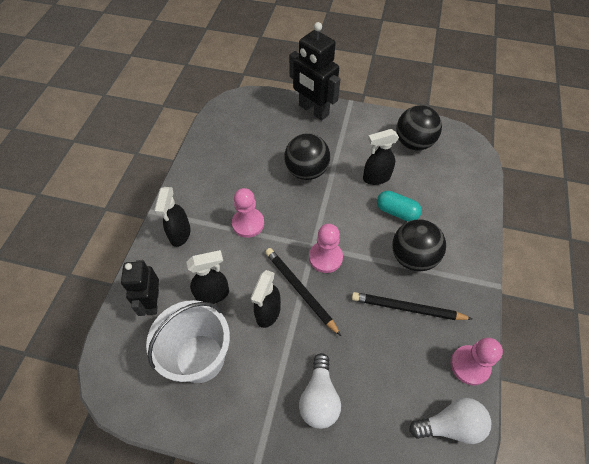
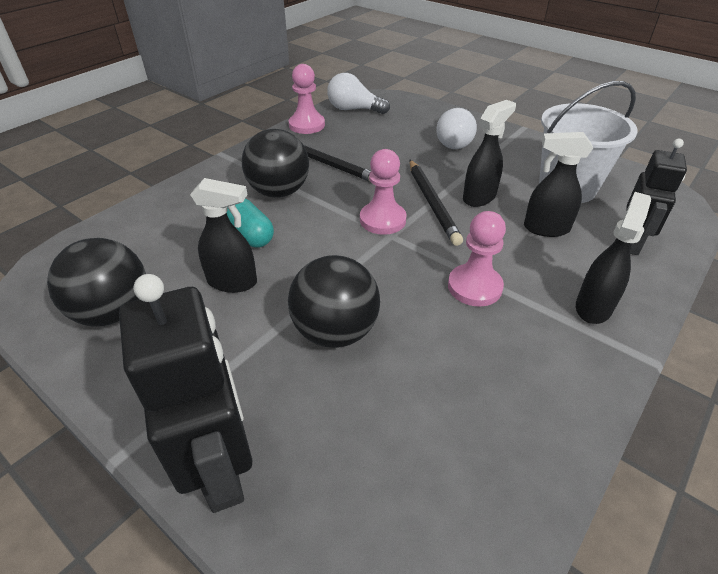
camera: 155 degrees left, 15 degrees down
(319, 398) = (452, 141): white light bulb -> white light bulb turned 150 degrees clockwise

